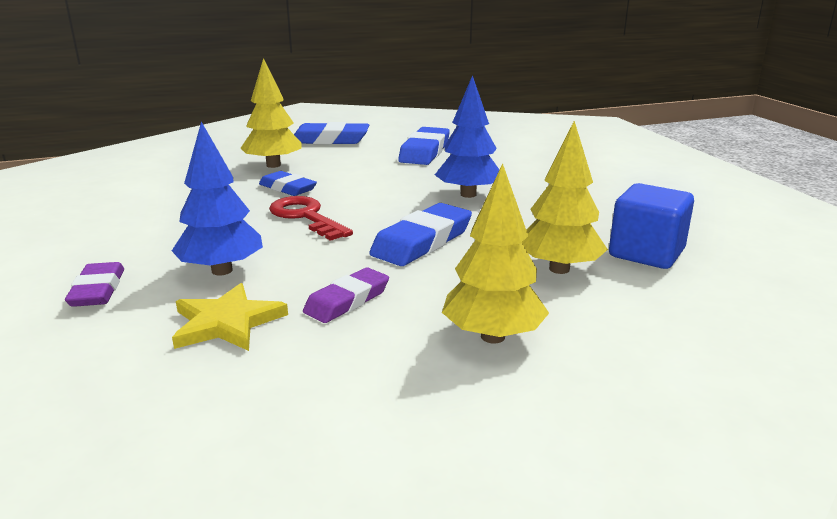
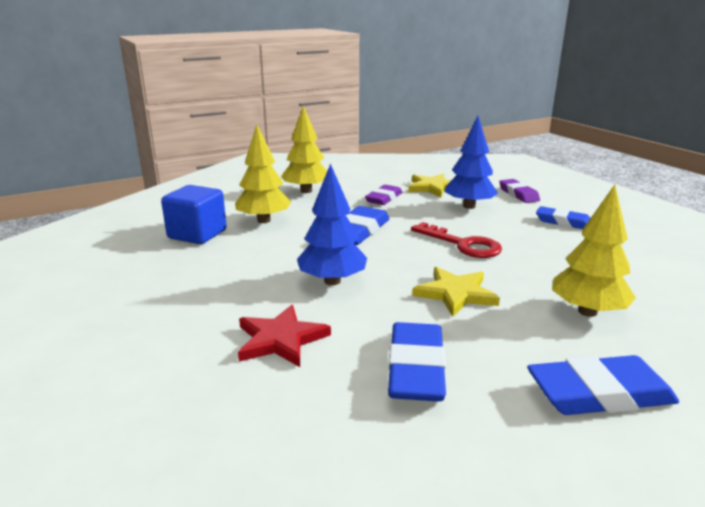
camera: 170 degrees right, 0 degrees up
(287, 188) = (519, 274): blue eraser -> blue eraser (563, 222)
(362, 180) = (455, 294): none -> yellow star
(512, 166) = (280, 339): none -> red star

